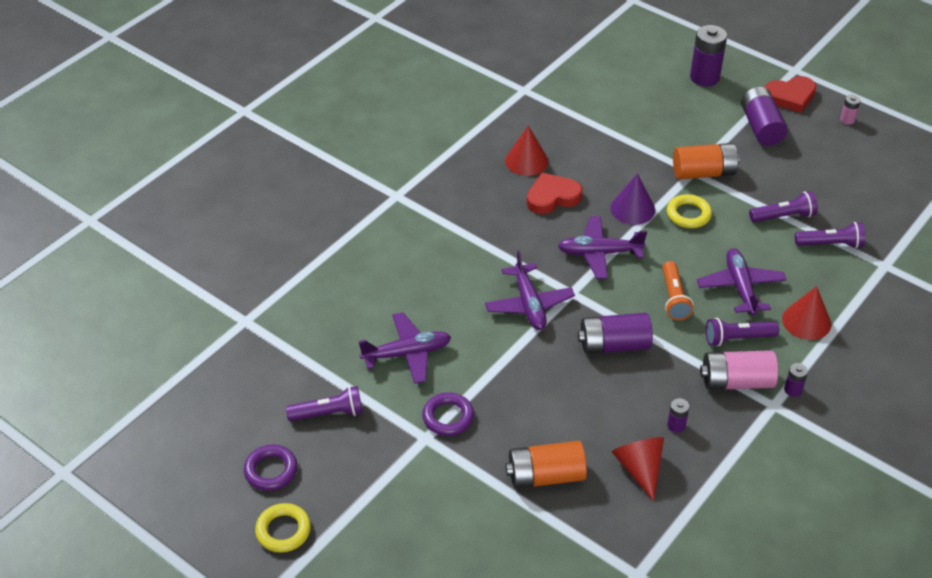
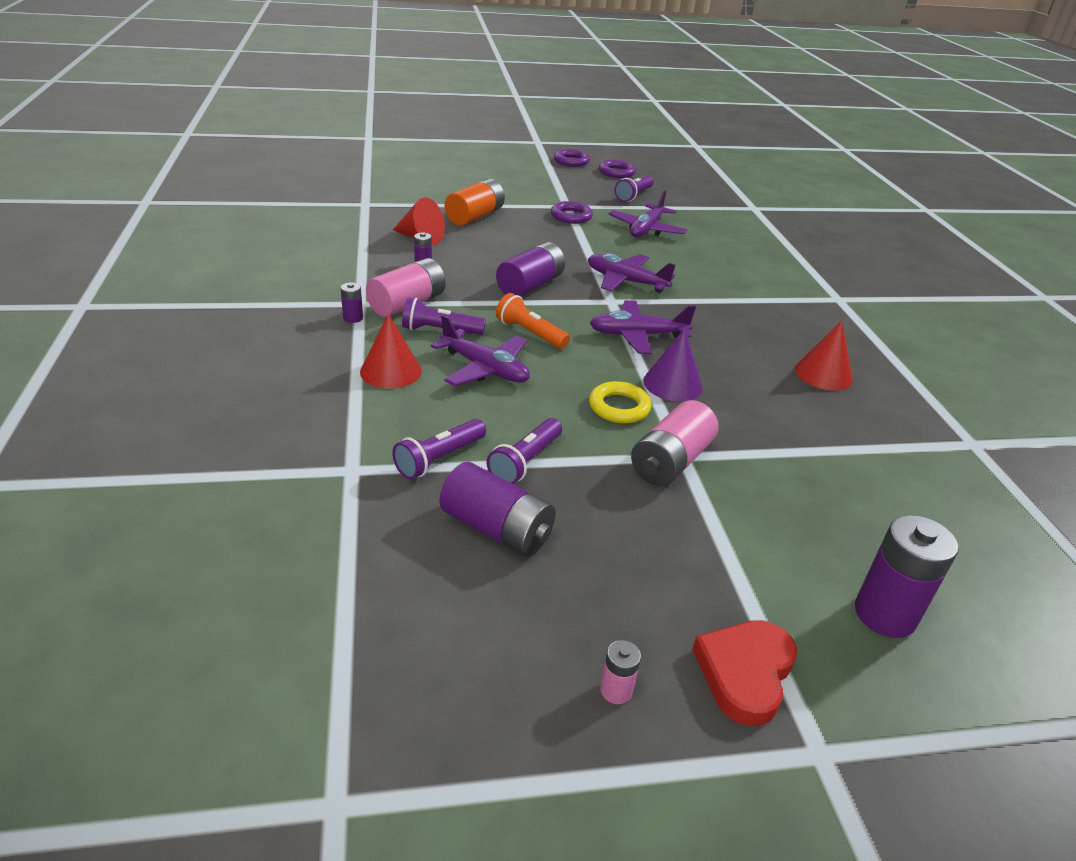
camera: 130 degrees right, 10 degrees down
(283, 530) = (571, 161): yellow ring -> purple ring
(552, 197) = (747, 356): red heart -> none
(599, 253) = (637, 335): purple plane -> purple plane turned 135 degrees counterclockwise
(703, 173) = (670, 461): orange battery -> pink battery
(737, 338) = (440, 330): purple flashlight -> purple flashlight turned 120 degrees counterclockwise
(761, 127) = (703, 576): purple battery -> purple battery (496, 529)

